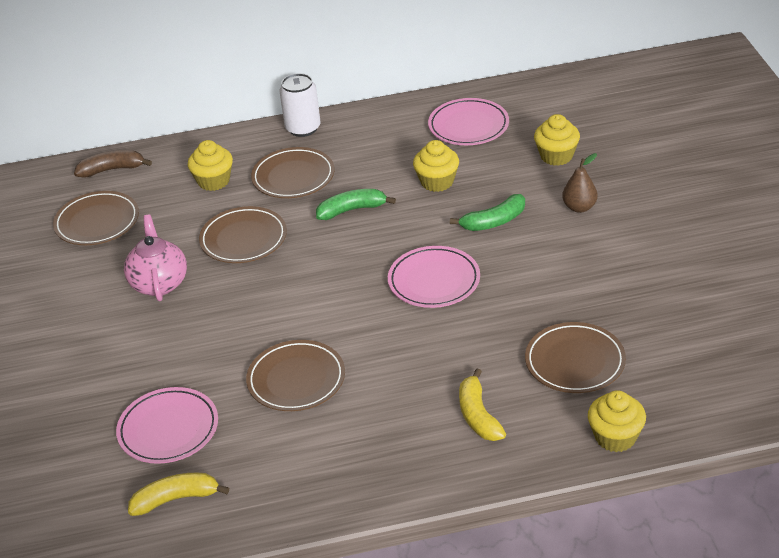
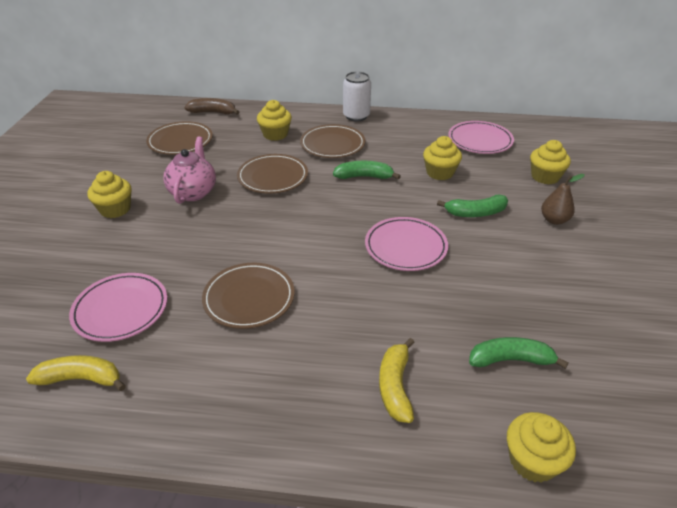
camera: 15 degrees right, 0 degrees up
(79, 329) = (115, 209): none -> yellow cupcake
(575, 362) = (511, 360): brown plate -> green banana

